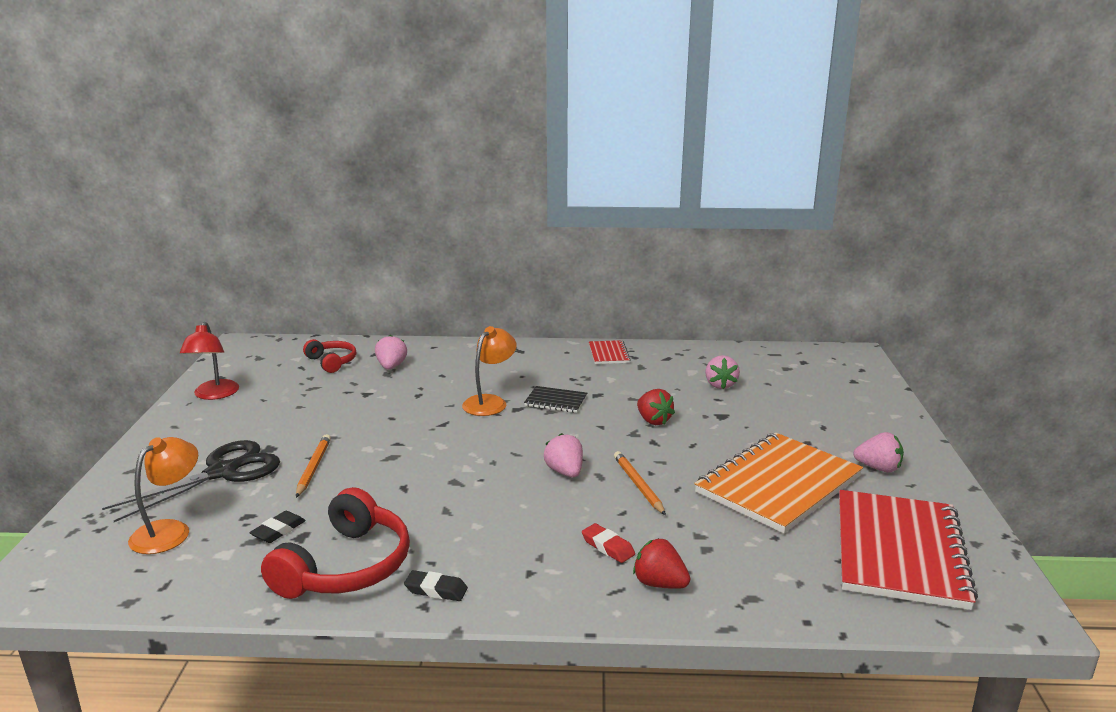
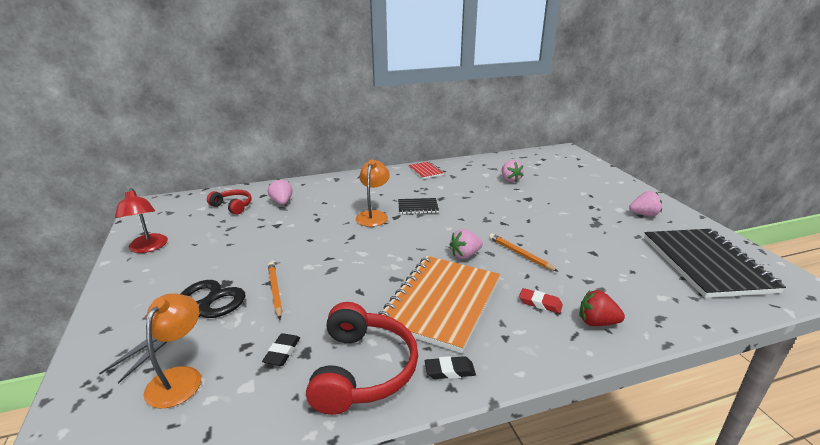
camera: 20 degrees left, 5 degrees up
(565, 472) = (465, 255): pink strawberry -> pink strawberry turned 75 degrees counterclockwise
(653, 421) = (491, 209): red strawberry -> none
(778, 484) = (601, 236): orange notebook -> orange notebook (441, 303)
(899, 551) = (706, 264): red notebook -> black notebook

